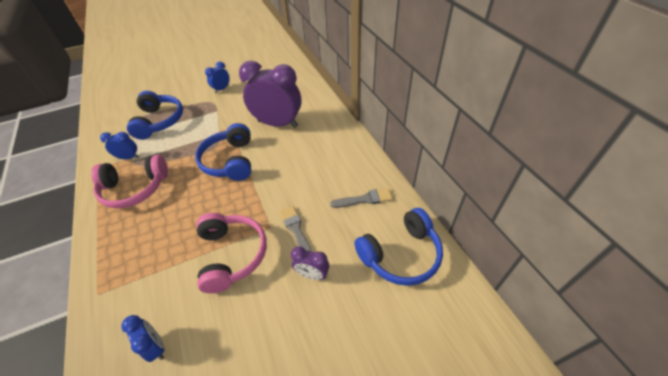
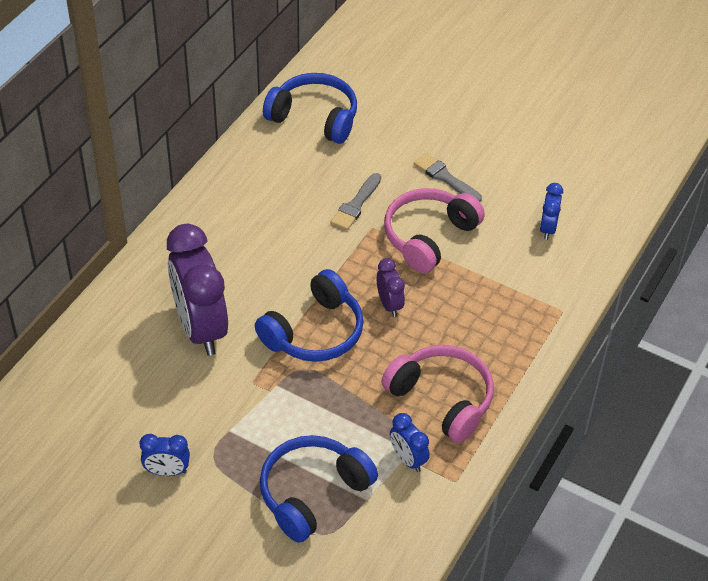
camera: 130 degrees left, 0 degrees up
(312, 274) = (391, 166): purple clock -> purple clock (389, 305)
(364, 199) = (268, 171): grey brush -> grey brush (445, 177)

